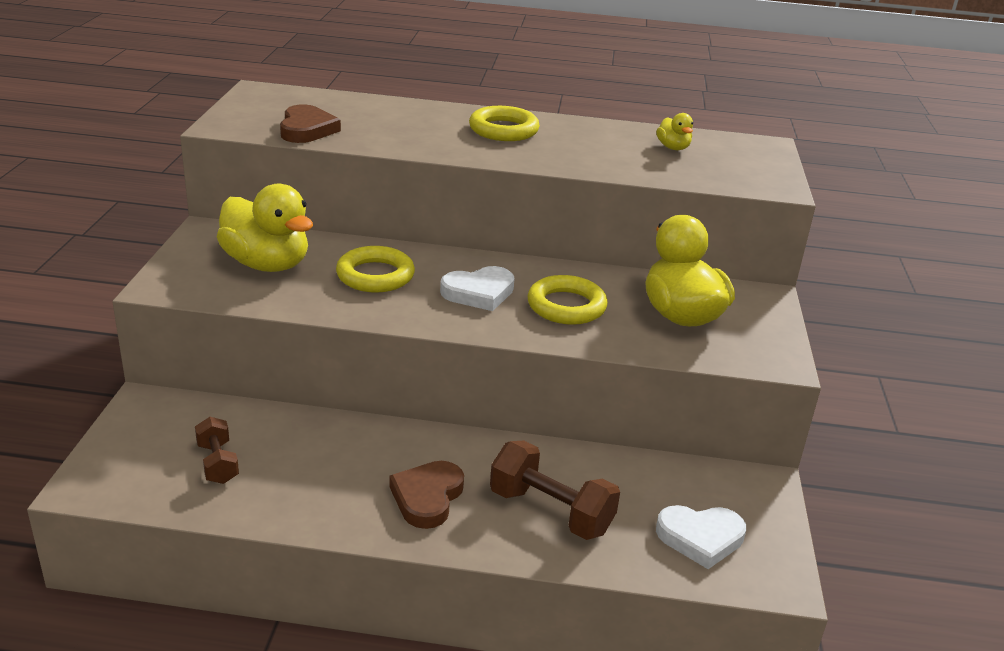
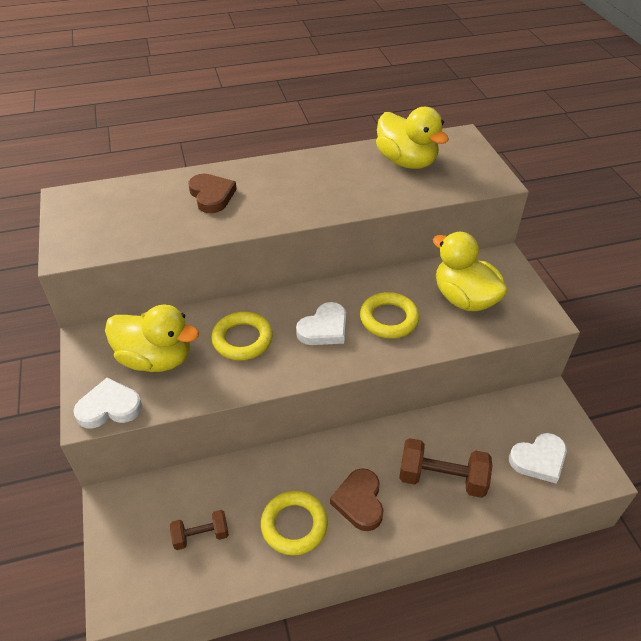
camera: 20 degrees left, 15 degrees up
(186, 286) = (109, 407): none -> white heart
(218, 463) = (201, 535): brown dumbbell -> brown dumbbell turned 60 degrees counterclockwise
(306, 129) = (136, 233): brown heart -> brown heart (211, 196)
(503, 130) = (281, 182): yellow ring -> yellow ring (294, 525)
(673, 148) = (406, 162): yellow duck -> yellow duck, size x2.16

